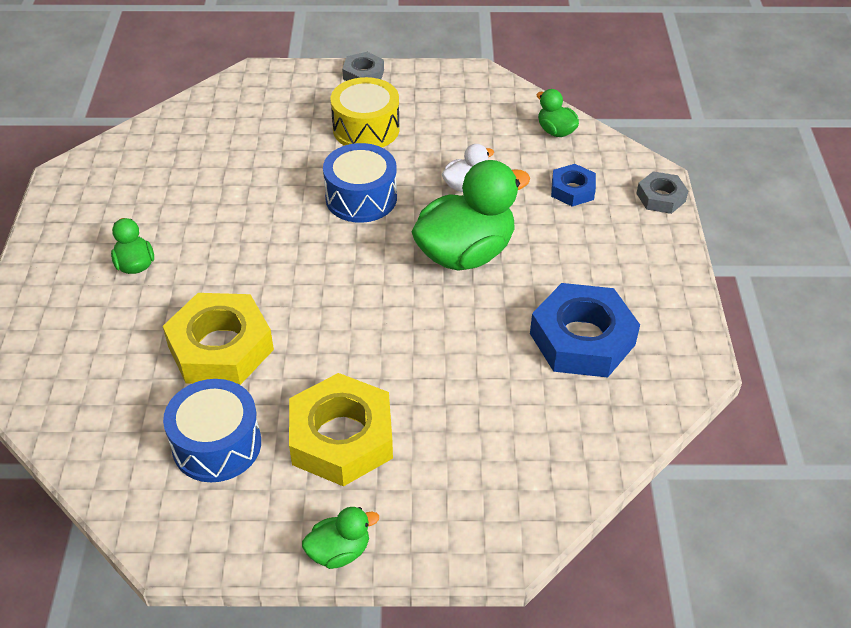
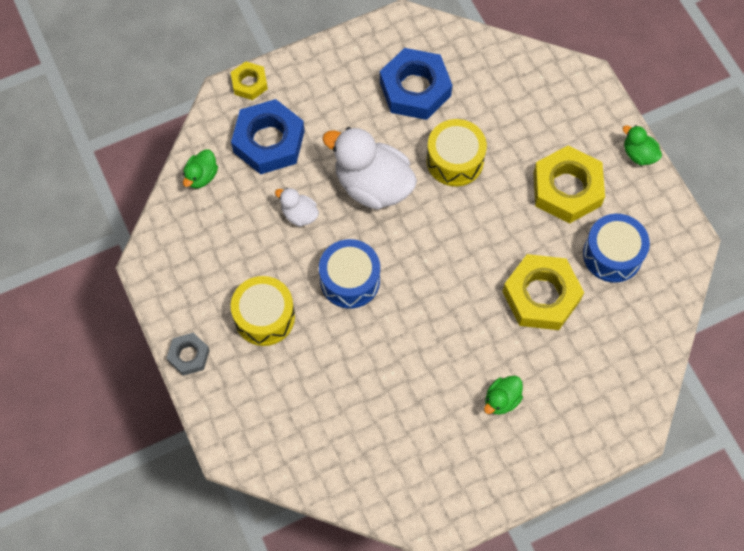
camera: 115 degrees left, 20 degrees up
(454, 338) = (455, 160): none -> yellow drum
(465, 253) = (372, 185): green duck -> white duck
(572, 190) = (269, 141): blue nut -> blue nut, size x1.89
(660, 197) = (249, 83): grey nut -> yellow nut

